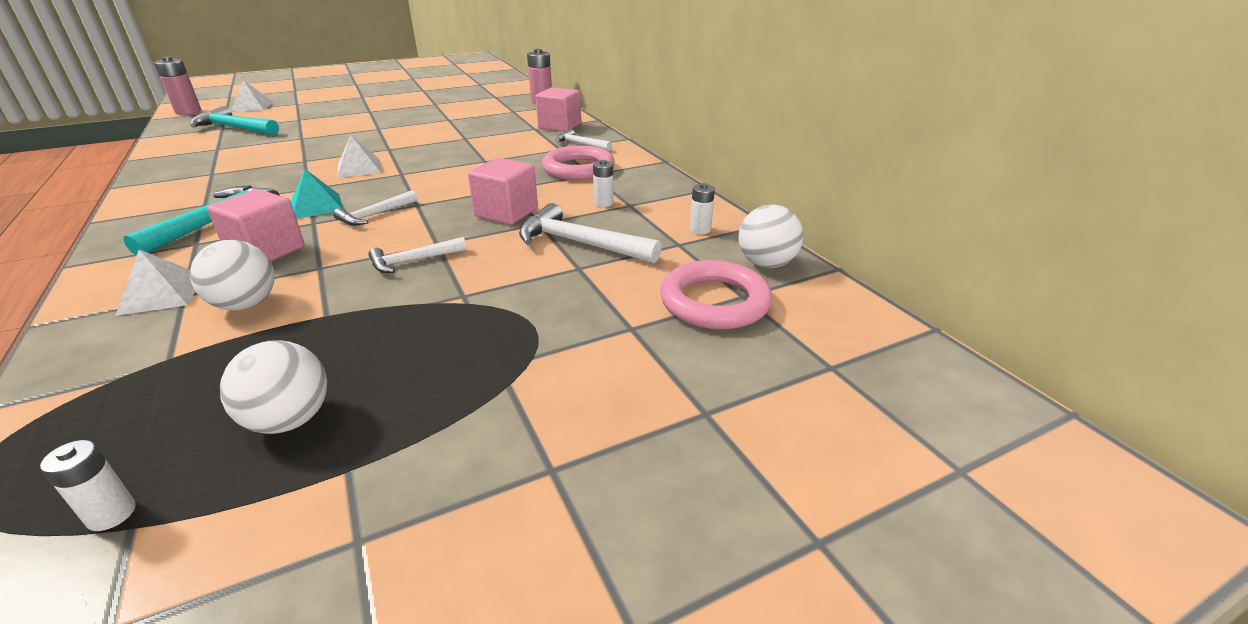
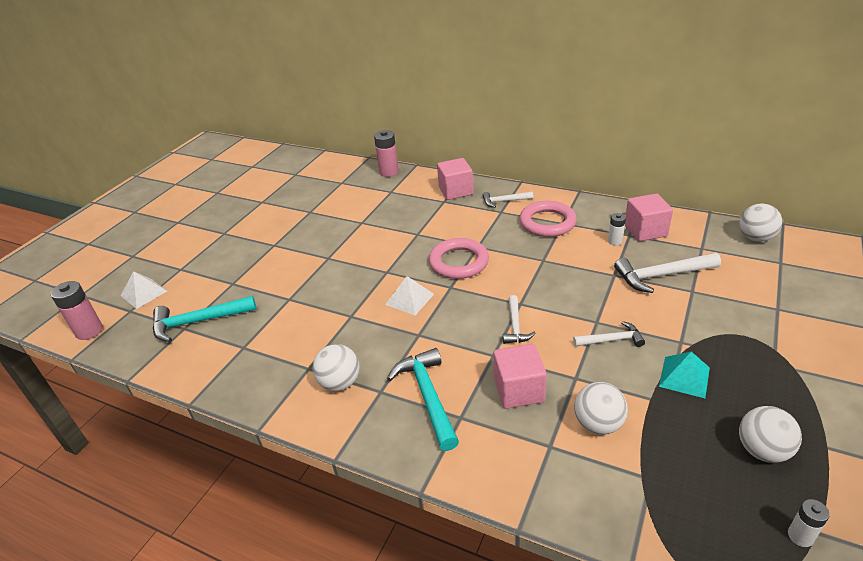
camera: 35 degrees left, 5 degrees up
(162, 294) = (537, 455): white pyramid -> none
(201, 188) = (340, 383): none -> white ball
(316, 206) = (462, 343): turquoise pyramid -> turquoise pyramid (684, 377)
(413, 261) = (611, 340): white hammer -> white hammer turned 120 degrees counterclockwise
(506, 212) = (582, 278): pink cube -> pink cube (645, 231)
(700, 229) = (692, 233): white battery -> none
(714, 302) = (777, 273): pink ring -> pink ring (459, 262)

